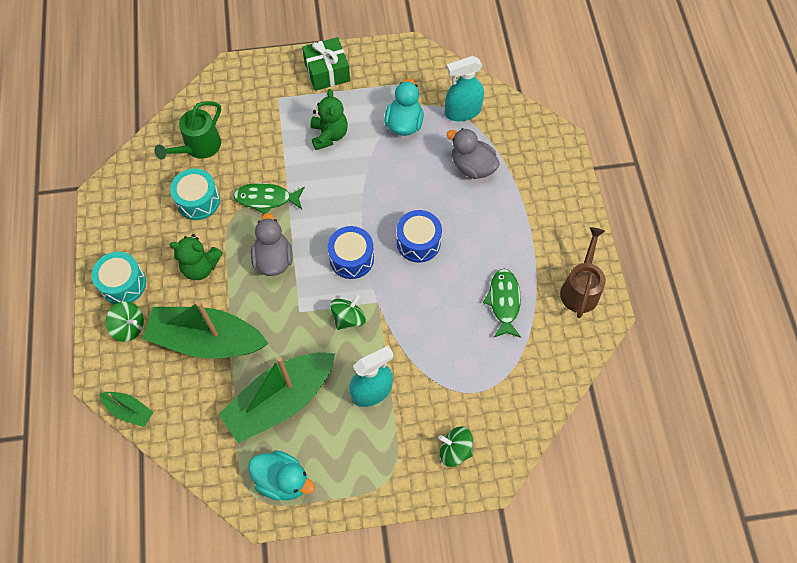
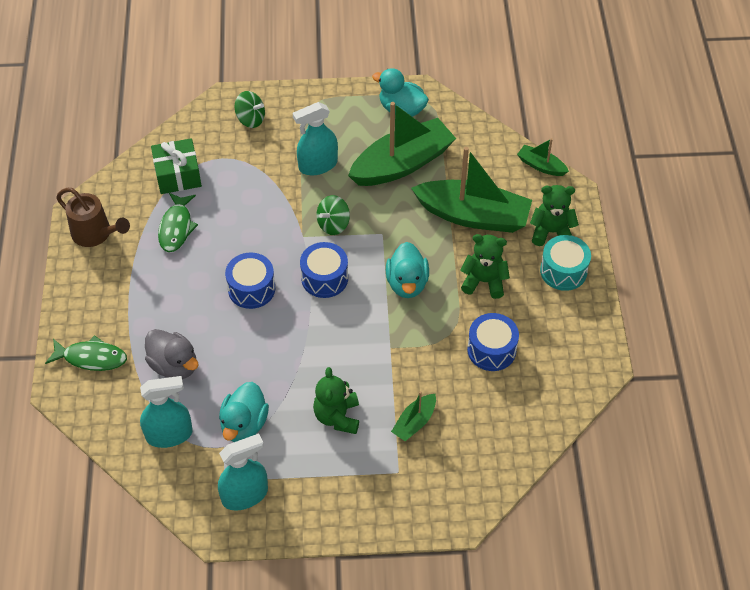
camera: 175 degrees left, 10 degrees down
(129, 327) = (551, 232): green spinning top -> green teddy bear
(198, 147) = (495, 413): green watering can -> none
(198, 201) = (491, 350): turquoise drum -> blue drum
(265, 135) = (414, 422): none -> green boat
(266, 199) = (414, 346): green fish -> green fish (91, 358)
(273, 259) = (407, 283): grey duck -> turquoise duck
(327, 72) = (333, 504): green gift -> green gift (178, 175)
(394, 73) = (245, 495): none -> turquoise spray bottle
(580, 288) = (96, 234): brown watering can -> brown watering can turned 75 degrees counterclockwise

